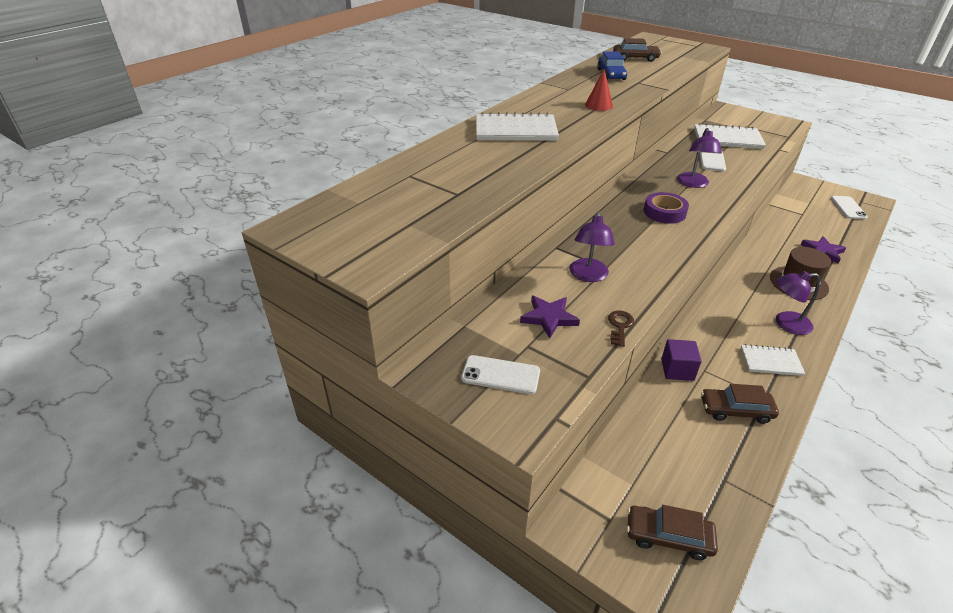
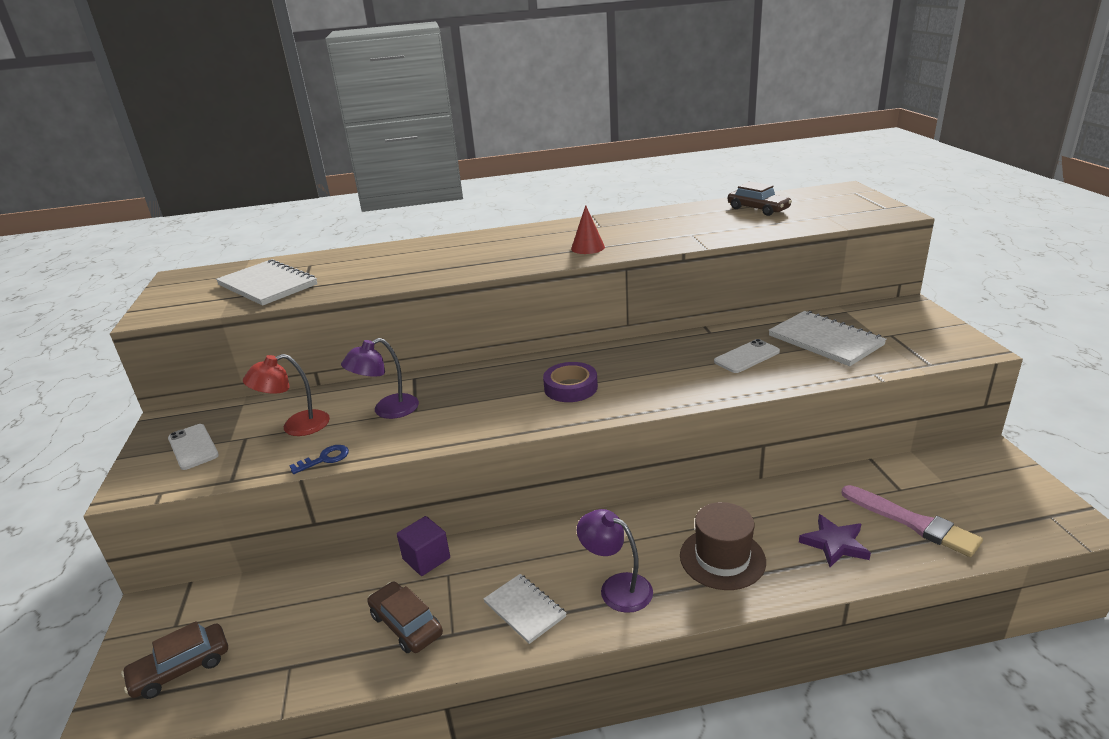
camera: 45 degrees right, 10 degrees down
(515, 130) = (460, 251): white notebook -> white notebook (267, 285)
(549, 318) = (296, 427): purple star -> red lamp
(611, 74) = (682, 221): blue car -> none
(619, 326) = (324, 459): brown key -> blue key
(668, 536) = (181, 668): brown car -> brown car turned 90 degrees counterclockwise
(693, 184) = (665, 373): purple lamp -> none
(830, 227) = (913, 522): none -> pink brush
(848, 208) = (1003, 514): white phone -> none

